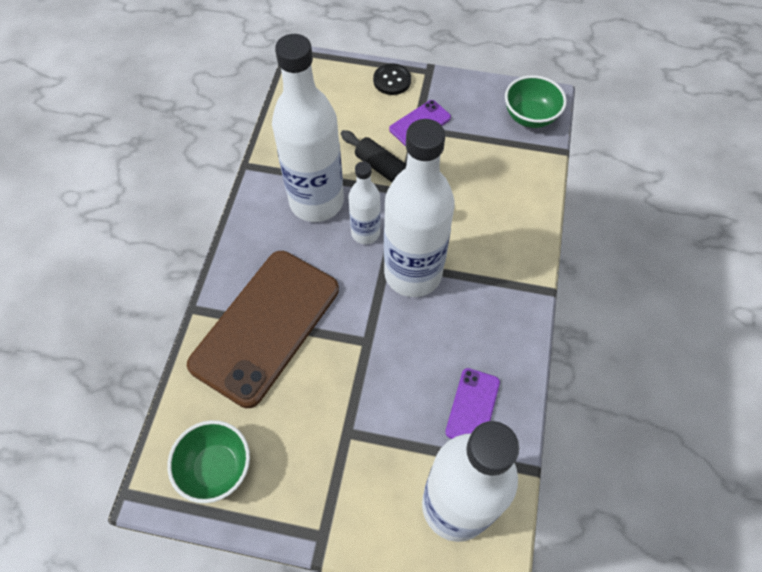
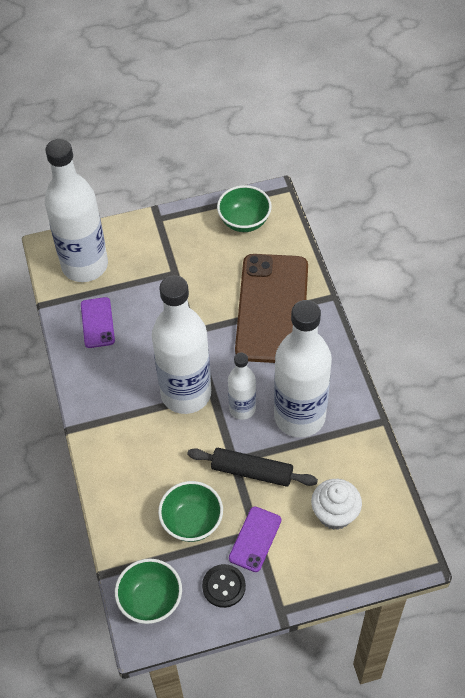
camera: 155 degrees right, 5 degrees down
(342, 114) = (334, 514): none -> white cupcake
(392, 80) = (311, 579): black button -> black button (224, 586)
(467, 158) = (192, 522): none -> green bowl

